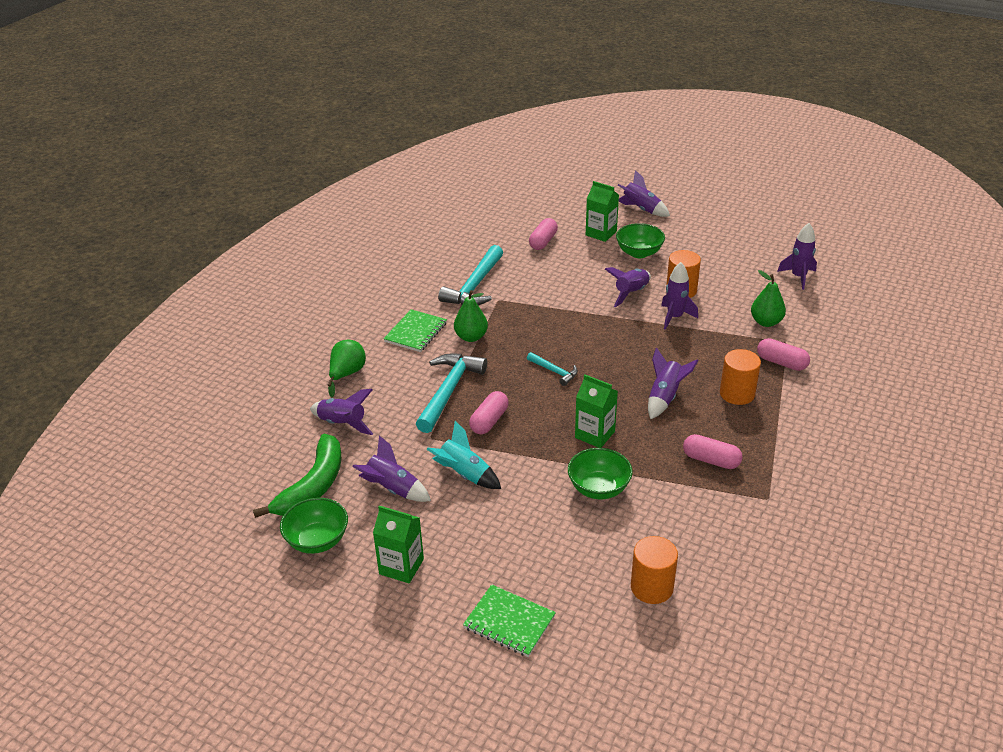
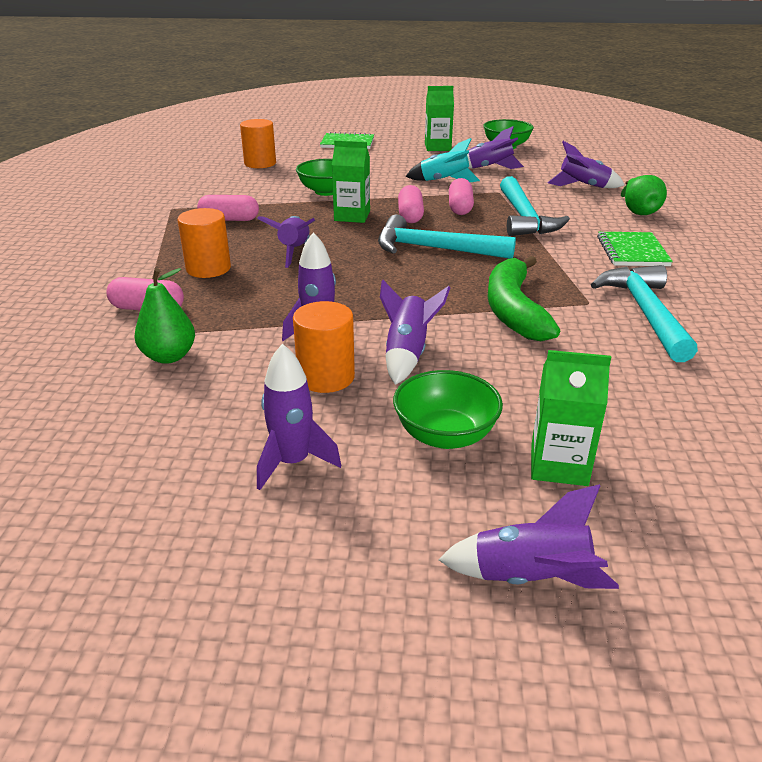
camera: 155 degrees right, 5 degrees down
(313, 486) = (548, 161): green banana -> green banana (513, 310)
(471, 337) = (565, 259): green pear -> none
(543, 241) = (645, 413): pink capsule -> pink capsule (410, 215)
(554, 371) = (434, 249): turquoise hammer -> turquoise hammer, size x1.95
(798, 277) = (94, 459): purple rocket -> purple rocket (293, 462)

